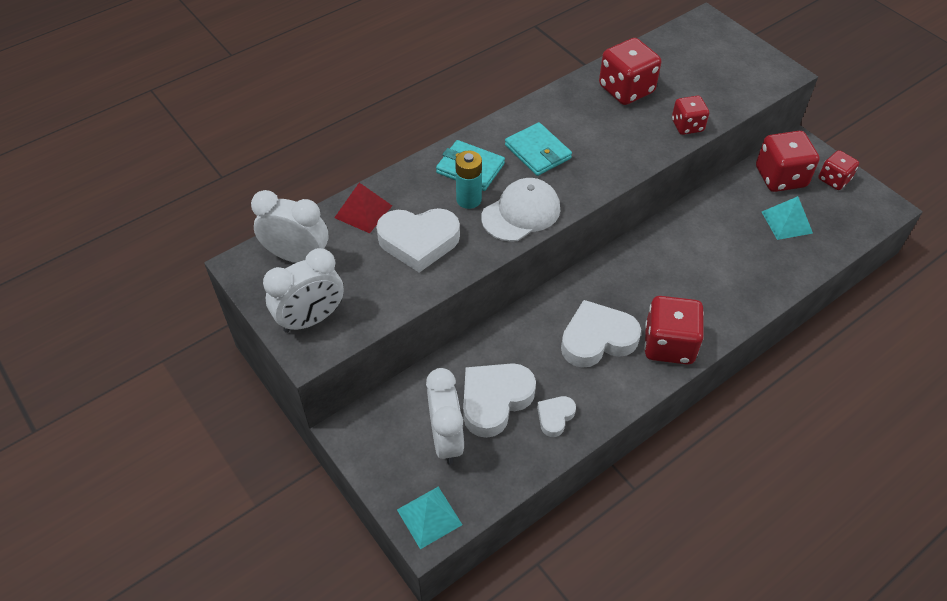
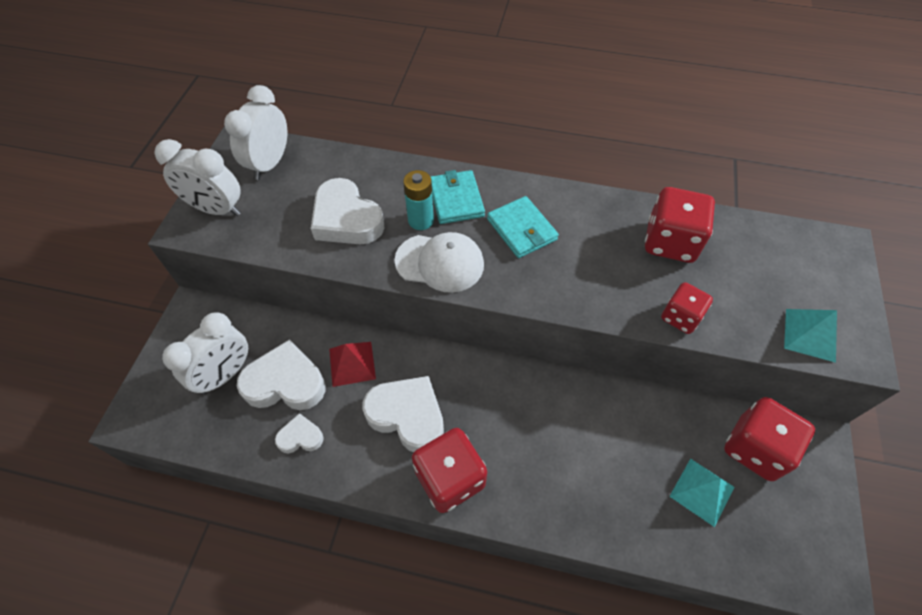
camera: 50 degrees right, 5 degrees up
(297, 257) = (270, 164): white clock -> white clock turned 135 degrees counterclockwise
(363, 211) = (347, 169): red pyramid -> red pyramid (352, 363)
(429, 517) = (146, 412): turquoise pyramid -> turquoise pyramid (810, 335)
(537, 152) = (521, 229): turquoise wallet -> turquoise wallet turned 45 degrees counterclockwise
(834, 179) = (811, 503): red dice -> none

